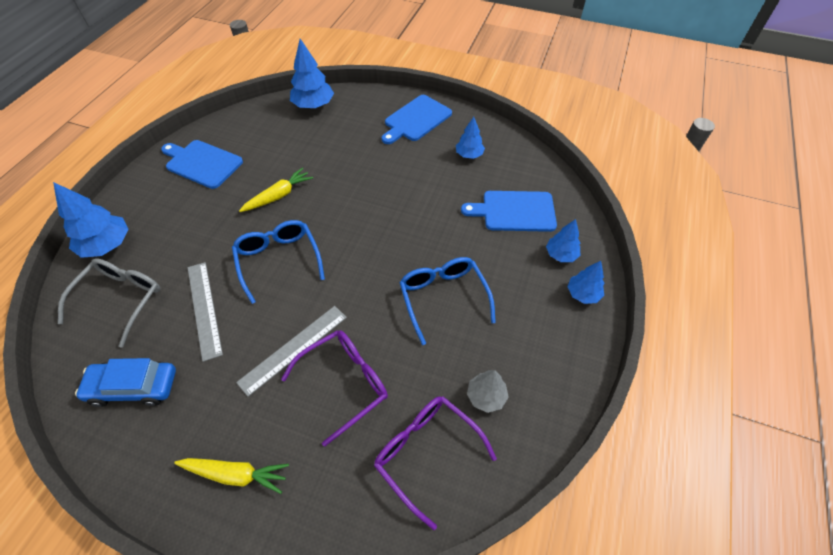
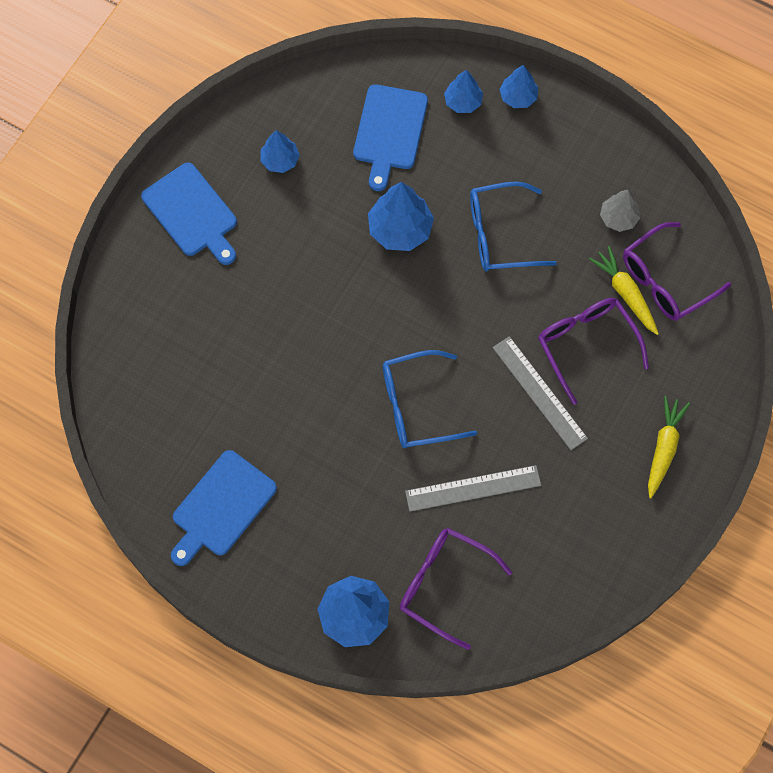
camera: 80 degrees left, 15 degrees up
(121, 299) = (444, 584): grey glasses -> purple glasses
(133, 387) = (560, 554): blue car -> none
(278, 196) = (307, 404): yellow carrot -> yellow carrot (625, 293)
(313, 105) = (124, 350): blue tree -> blue tree (400, 229)

